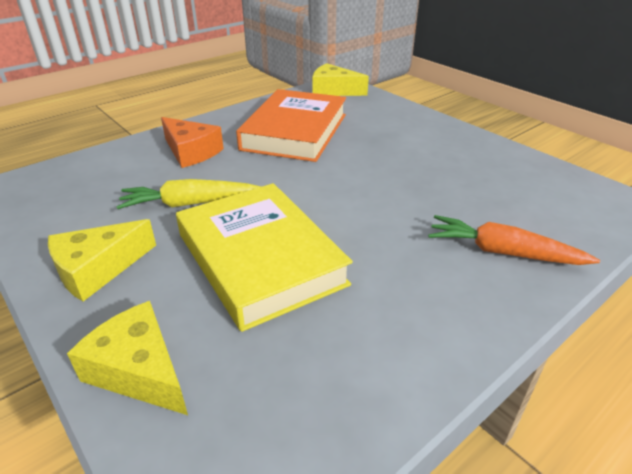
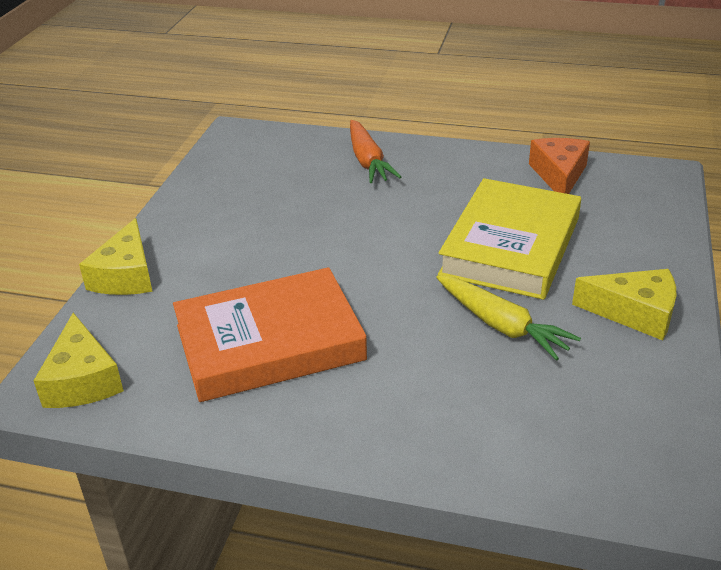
camera: 125 degrees left, 0 degrees up
(139, 370) = (653, 236): yellow cheese -> yellow cheese (126, 275)
(191, 152) = (413, 397): orange cheese -> orange cheese (559, 175)

